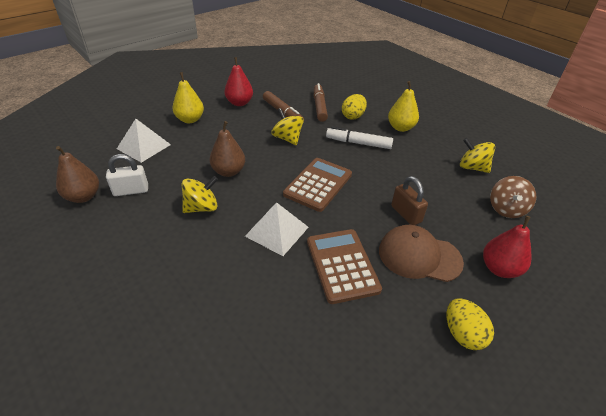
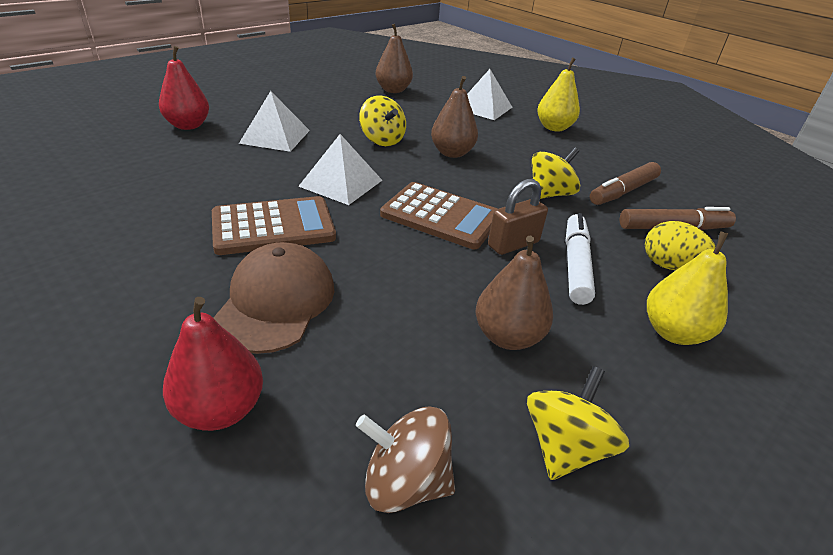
camera: 85 degrees right, 5 degrees down
(131, 191) = (405, 107): white padlock -> none
(185, 280) = (275, 136): none -> white pyramid
(239, 103) = (622, 158): red pear -> red pear (188, 125)
(406, 214) = (378, 300): brown padlock -> brown padlock (513, 244)
(418, 173) = (507, 336): none -> brown pear
(462, 334) = (110, 323): yellow egg -> none

